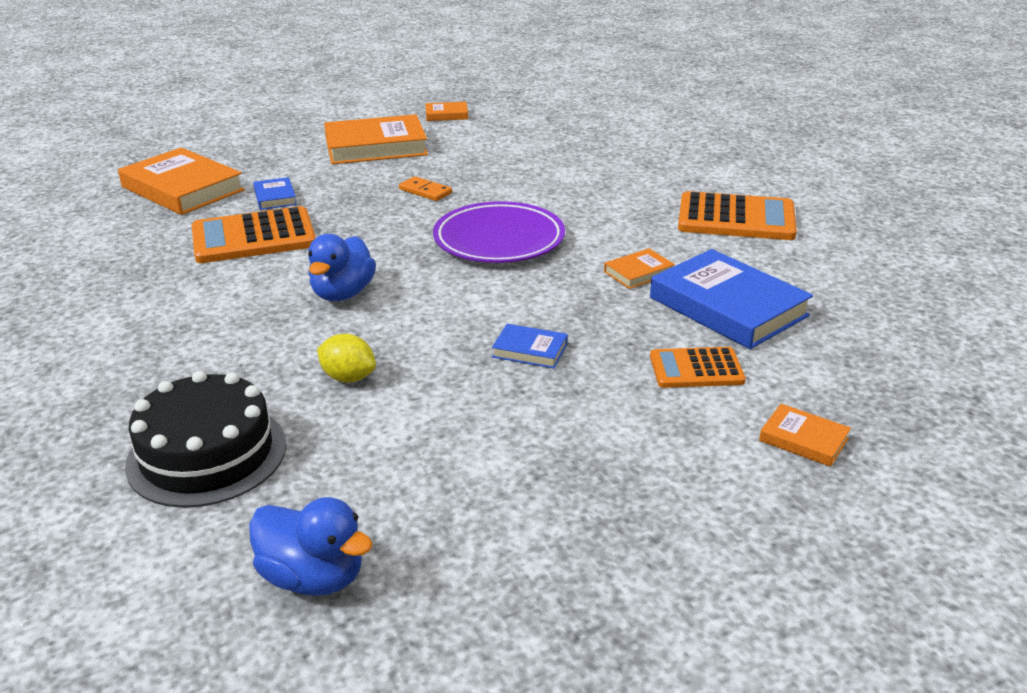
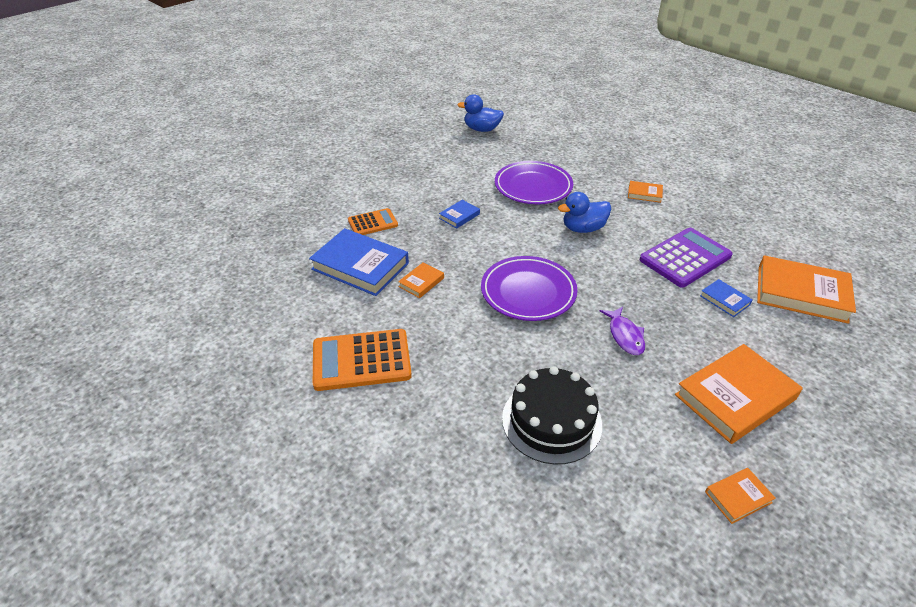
camera: 160 degrees right, 10 degrees up
(207, 454) = (555, 151): black cake -> black cake (551, 421)
(254, 237) = (685, 258): orange calculator -> purple calculator
(343, 294) = (583, 228): blue duck -> blue duck turned 105 degrees counterclockwise
(348, 377) = (533, 187): yellow lemon -> purple plate
(425, 191) = (625, 336): orange domino -> purple fish
(530, 350) = (459, 216): blue book -> blue book turned 45 degrees counterclockwise
(803, 439) = (321, 199): orange book -> orange book (644, 194)

